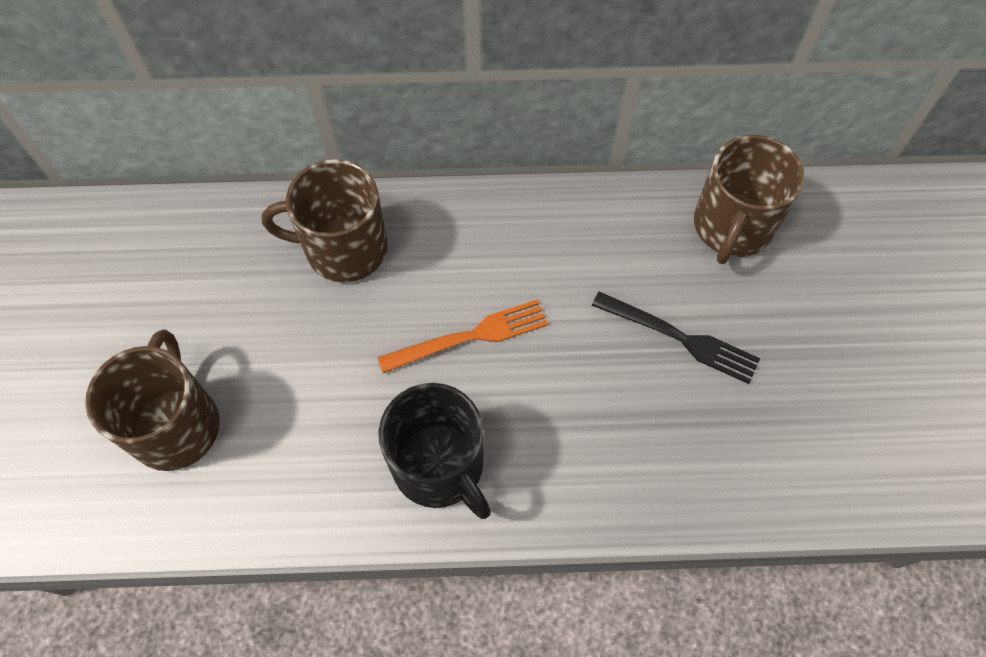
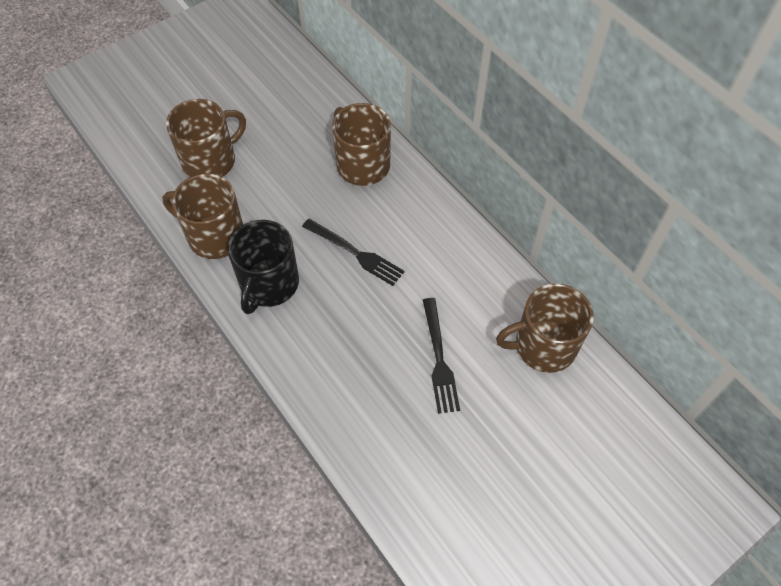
camera: 55 degrees right, 5 degrees down
(308, 491) = (214, 236): none -> brown mug
(470, 336) = (355, 253): orange fork -> black fork

